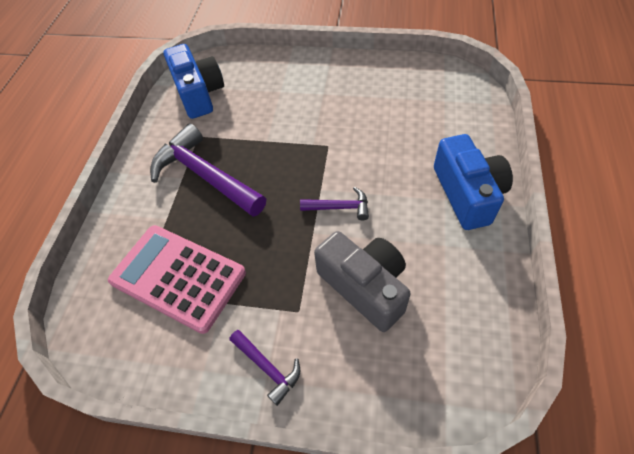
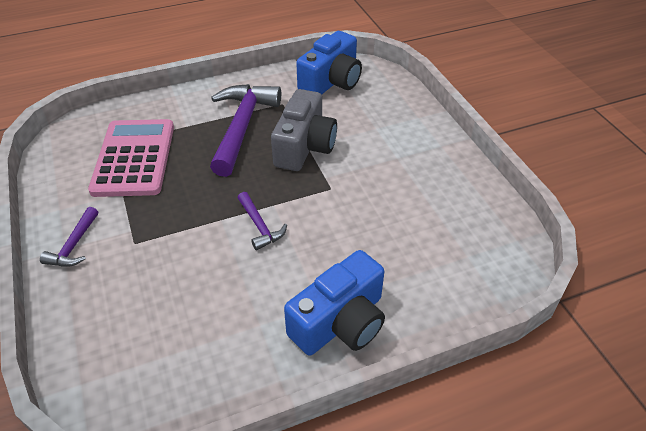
camera: 55 degrees right, 10 degrees down
(365, 286) = (179, 278): grey camera -> grey camera (304, 146)

